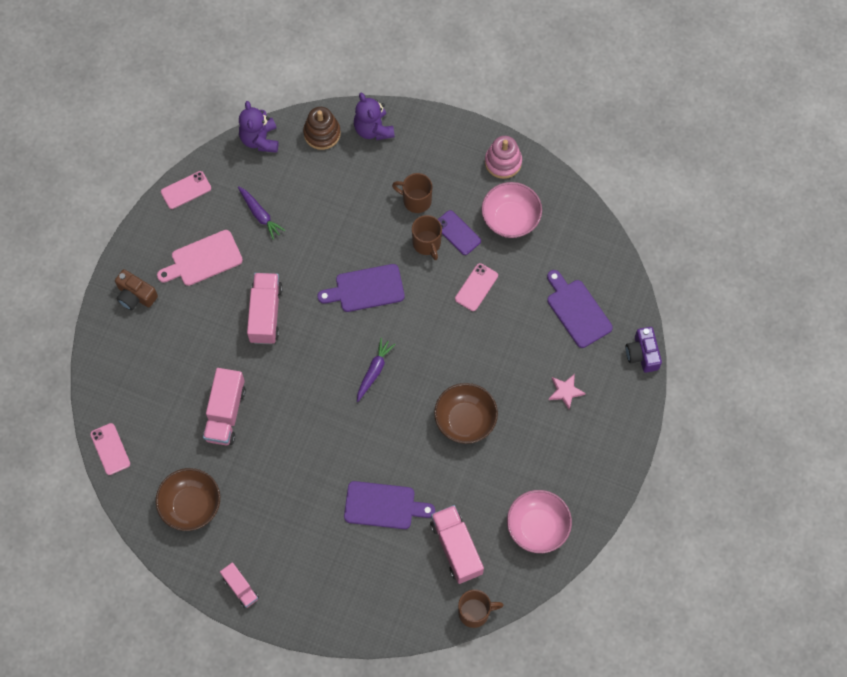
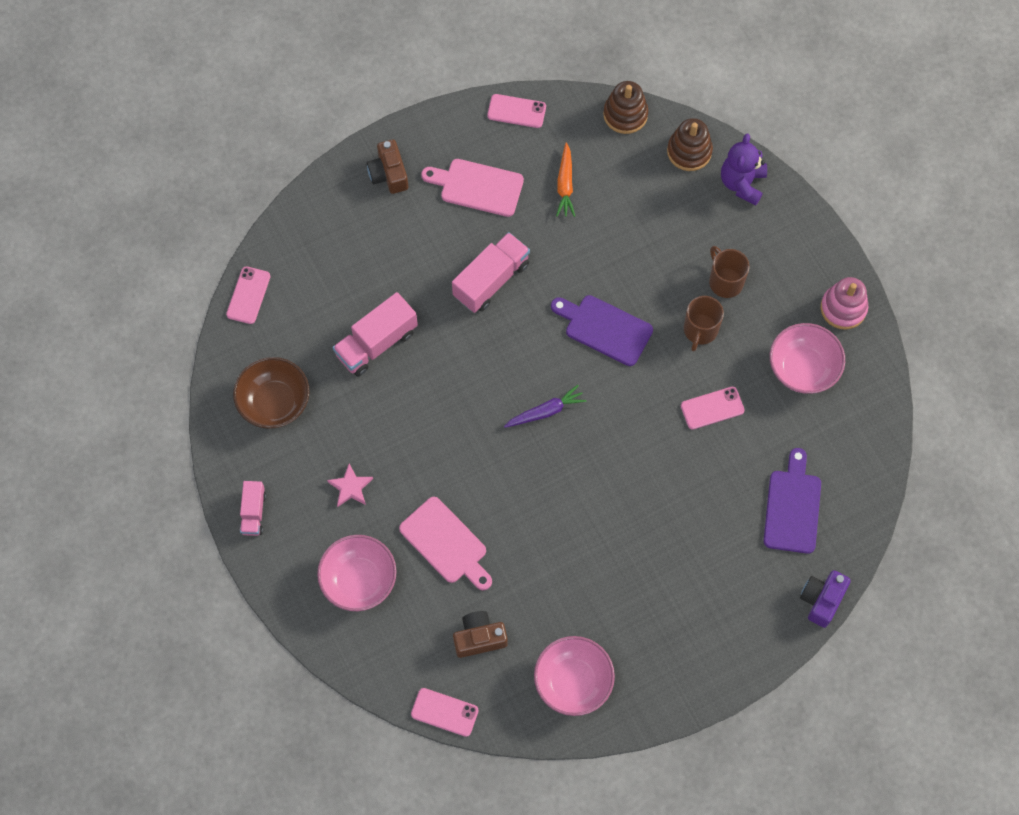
camera: 40 degrees right, 0 degrees up
(260, 139) = (625, 114): purple teddy bear -> brown stacking toy
(260, 215) = (565, 184): purple carrot -> orange carrot
(348, 574) = (359, 580): none -> pink bowl
(383, 506) = (446, 543): purple cutting board -> pink cutting board
(456, 548) = (479, 638): pink truck -> brown camera
(457, 233) = (739, 342): purple phone -> none
(465, 420) = (592, 525): brown bowl -> none
(475, 612) = (444, 712): brown mug -> pink phone
(565, 391) = (713, 575): pink star -> pink star (350, 487)

